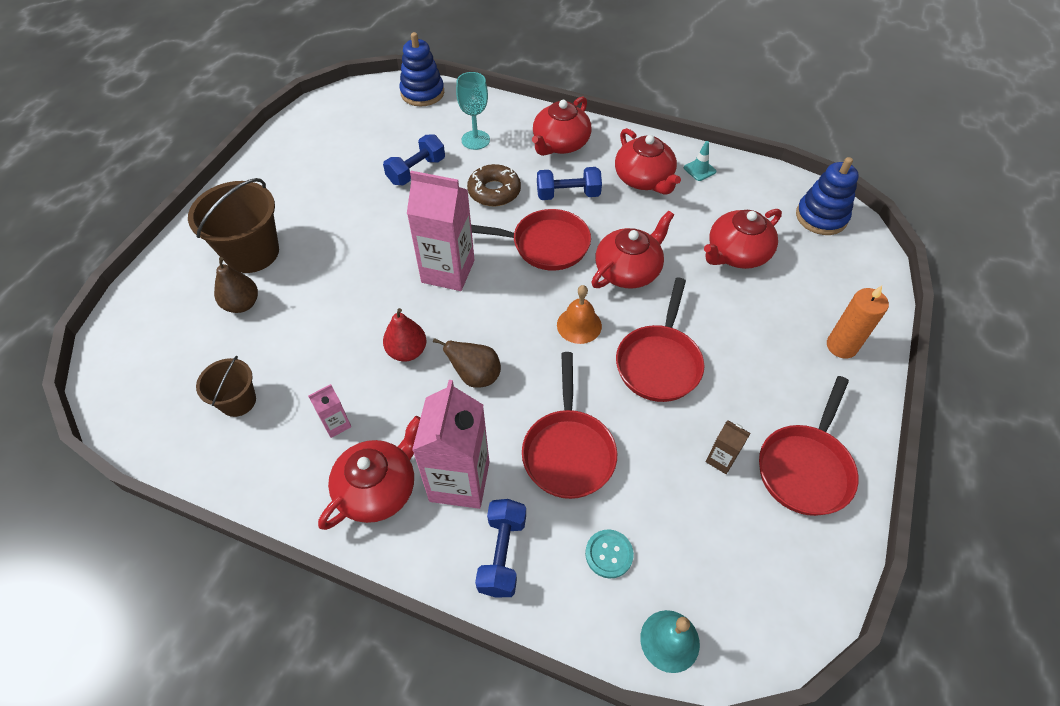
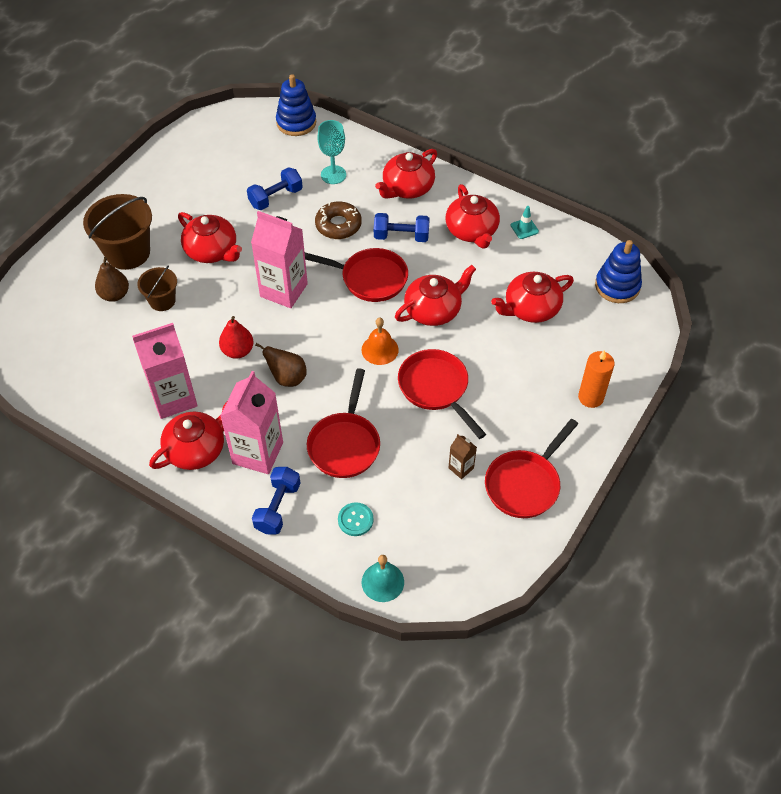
camera: 10 degrees right, 0 degrees up
(238, 401) = (102, 370): brown bucket -> brown bucket (162, 301)
(336, 424) = (173, 398): pink carton -> pink carton, size x2.18
(354, 238) = (212, 251): none -> red teapot
(659, 362) = (436, 388): red pan -> red pan turned 120 degrees clockwise

